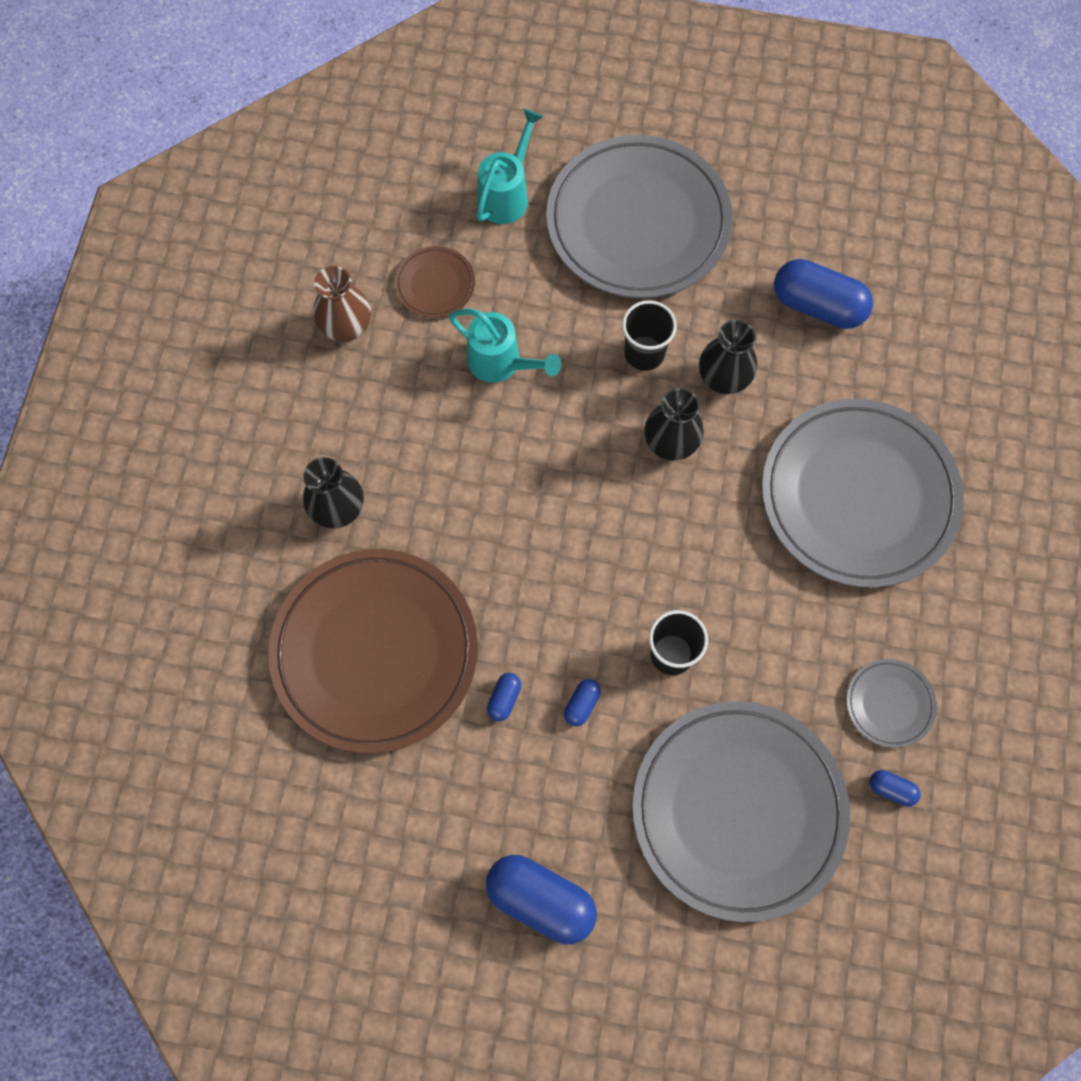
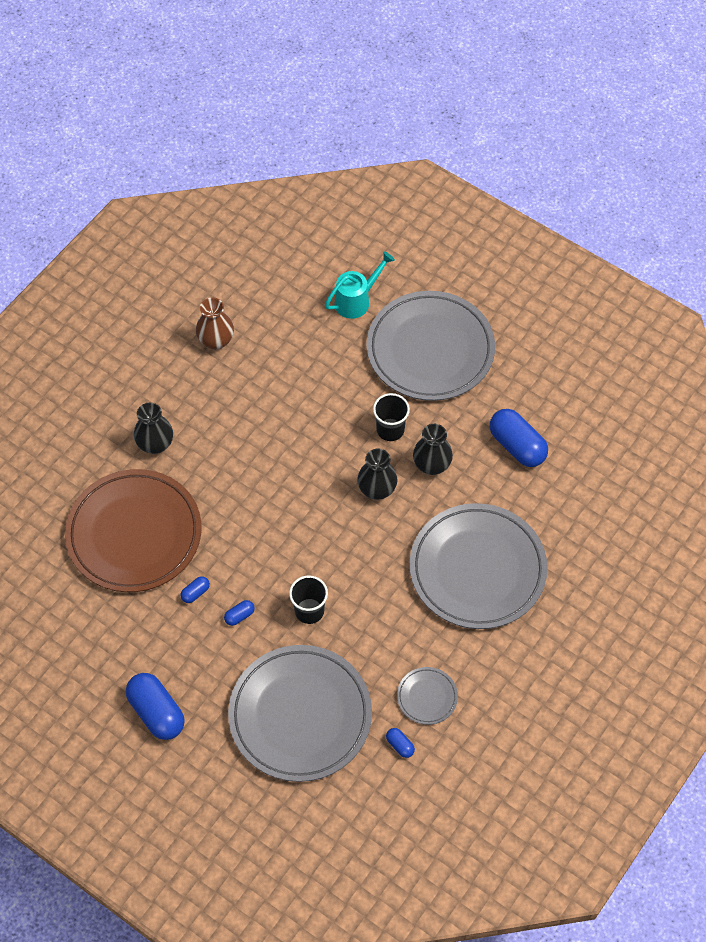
camera: 25 degrees right, 10 degrees down
(435, 284) = (283, 337): brown plate -> none
(500, 363) = (298, 400): turquoise watering can -> none

